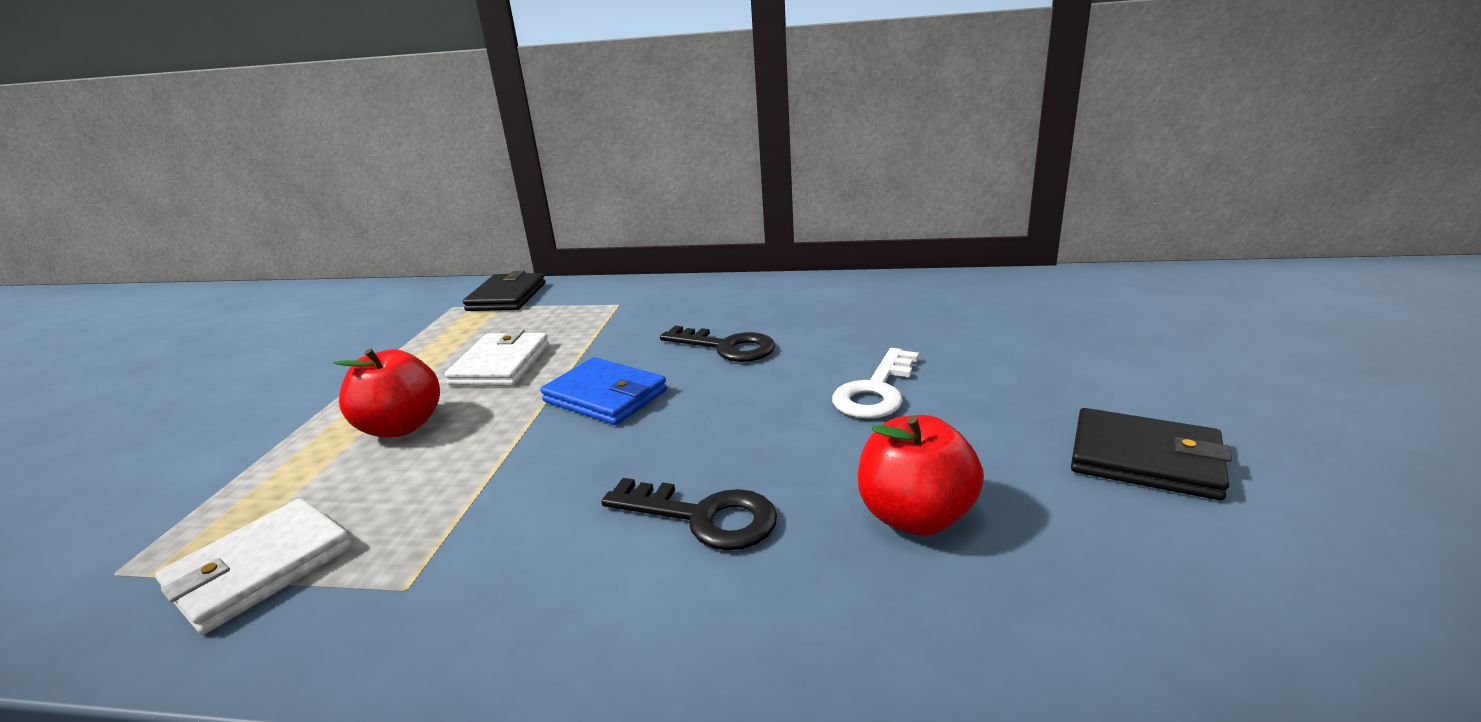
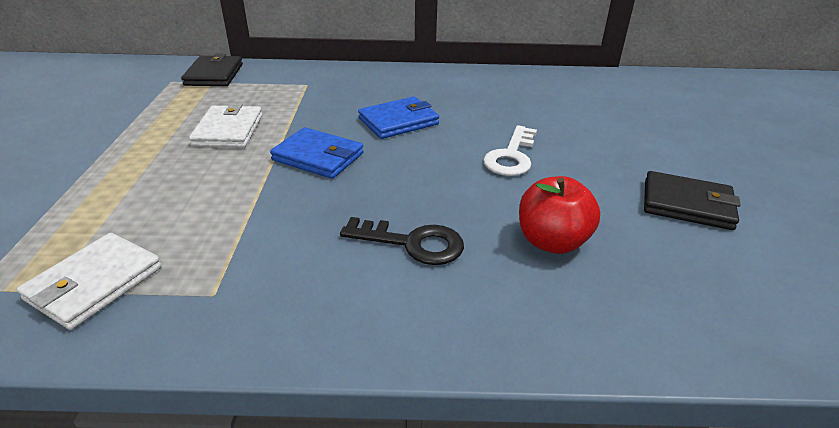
camera: 10 degrees left, 10 degrees up
(401, 427) = (165, 178): red apple -> none
(726, 347) = (398, 121): black key -> blue wallet

